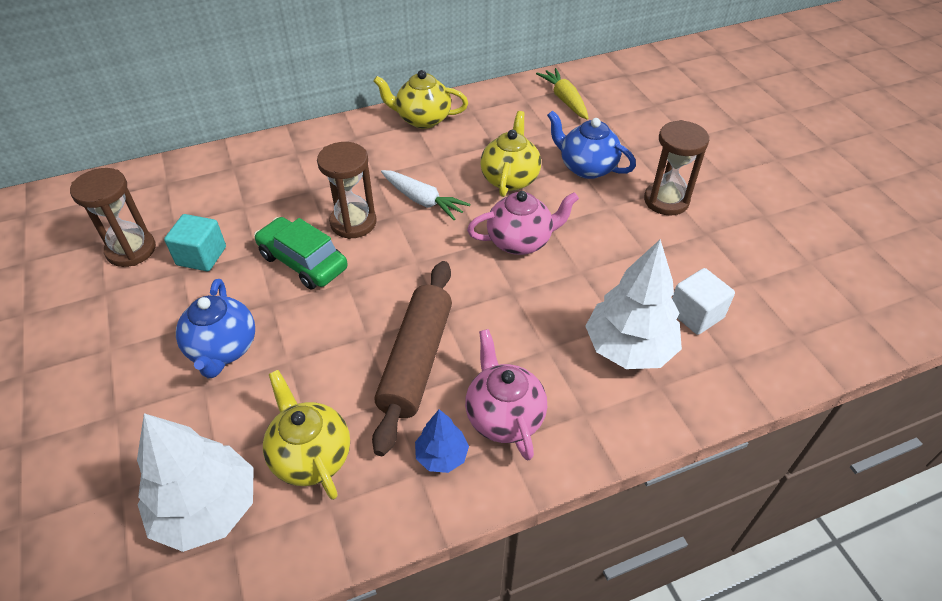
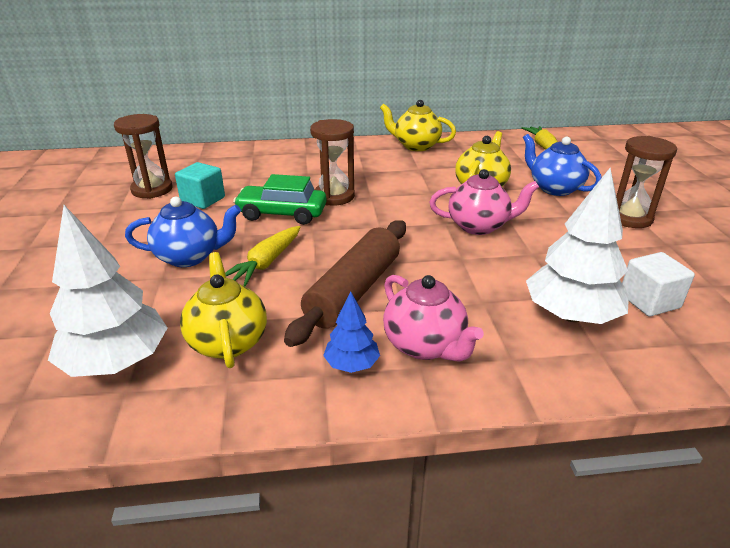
camera: 15 degrees right, 15 degrees down
(223, 349) = (189, 257): blue teapot -> blue teapot turned 105 degrees counterclockwise
(303, 262) = (282, 214): green car -> green car turned 45 degrees counterclockwise
(312, 340) = (266, 263): none -> yellow carrot
(422, 200) = (398, 191): white carrot -> none
(504, 416) = (425, 345): pink teapot -> pink teapot turned 150 degrees clockwise

